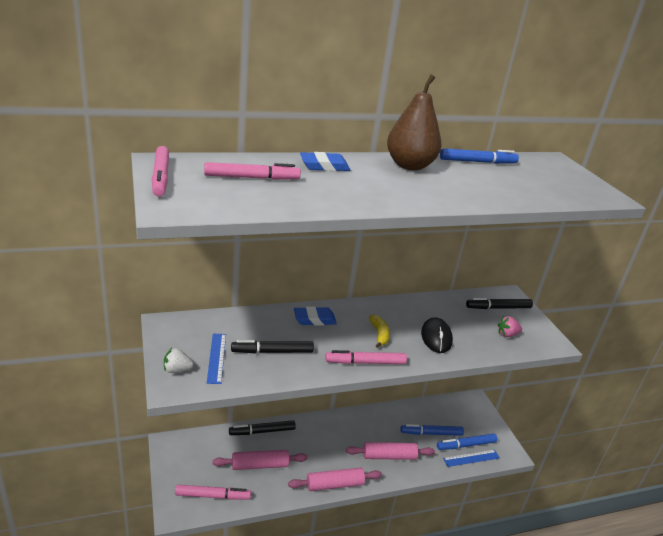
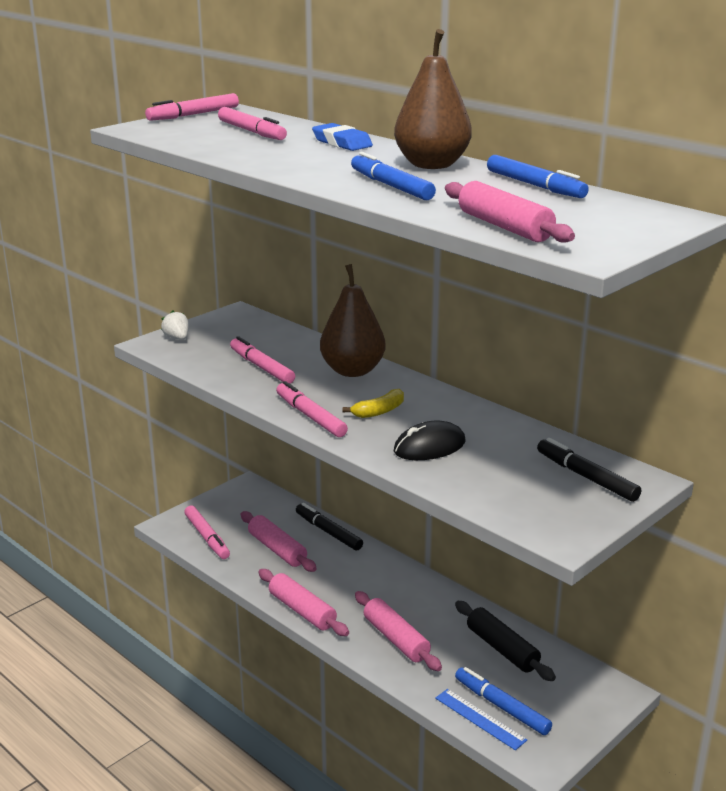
camera: 65 degrees right, 5 degrees down
(217, 358) = (217, 347): blue ruler -> none
(272, 351) = (261, 367): black marker -> pink marker
(314, 319) = (352, 371): blue eraser -> brown pear
(422, 420) = (502, 649): none -> black rolling pin
(431, 433) = (485, 665): blue marker -> blue marker (391, 186)
(507, 334) = (522, 496): pink strawberry -> none
(553, 195) = (504, 227): none -> pink rolling pin

